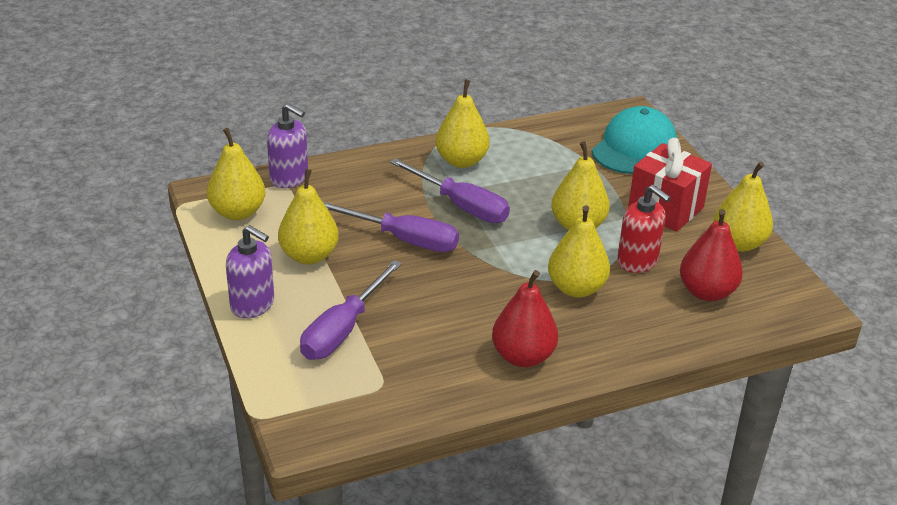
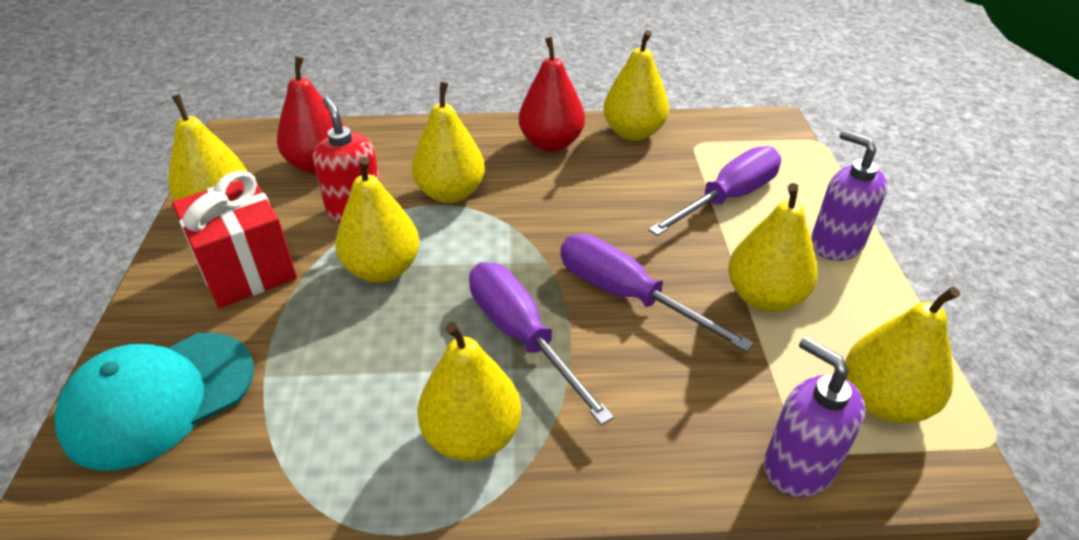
camera: 160 degrees left, 5 degrees up
(449, 387) = (633, 133): none -> yellow pear

